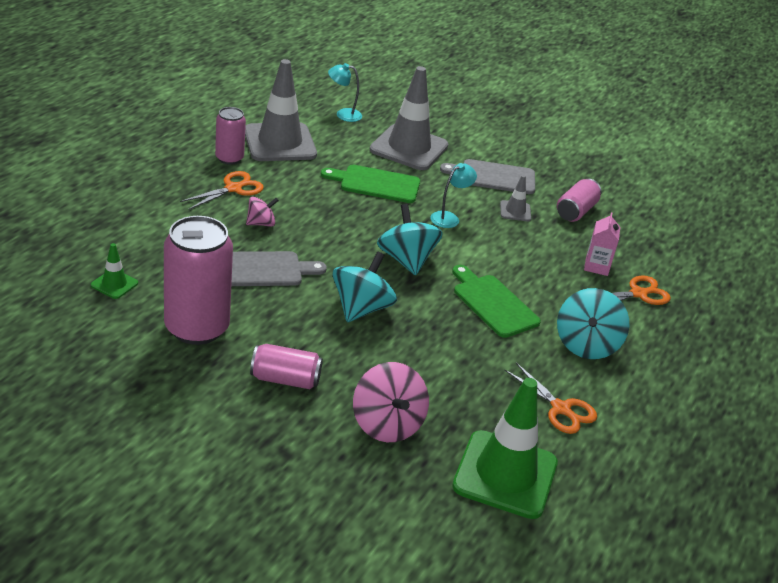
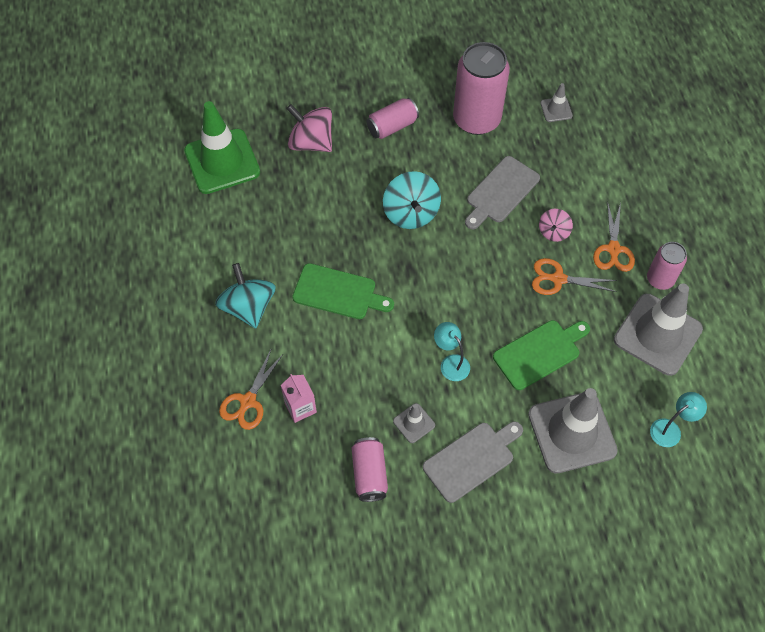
camera: 145 degrees right, 25 degrees up
(114, 284) = (556, 109): green traffic cone -> grey traffic cone
(406, 260) = (431, 284): turquoise spinning top -> none
(449, 218) = (451, 363): turquoise lamp -> turquoise lamp turned 135 degrees clockwise
(561, 409) = (225, 234): orange scissors -> orange scissors (558, 279)

